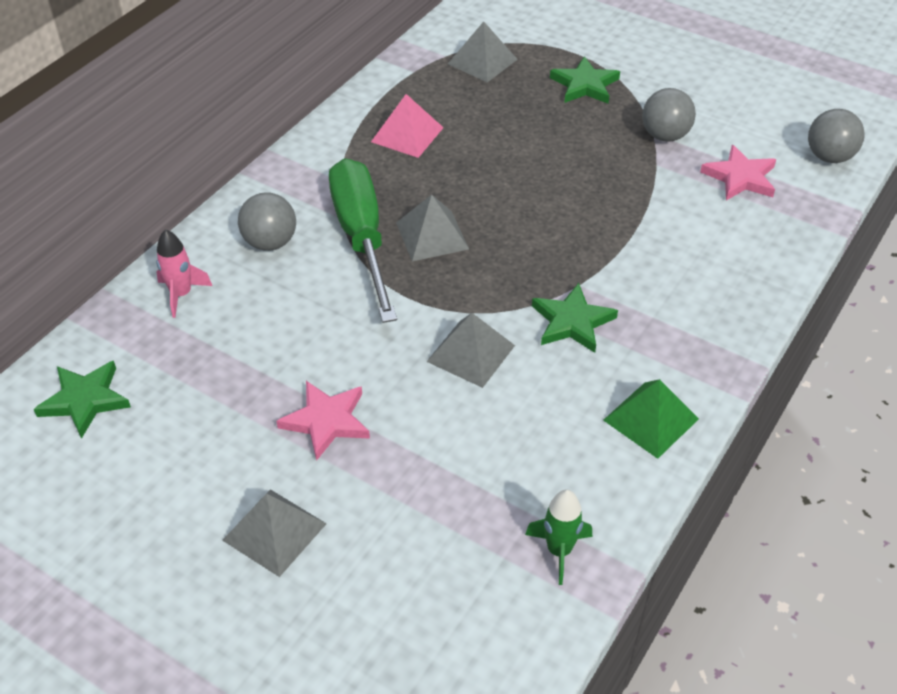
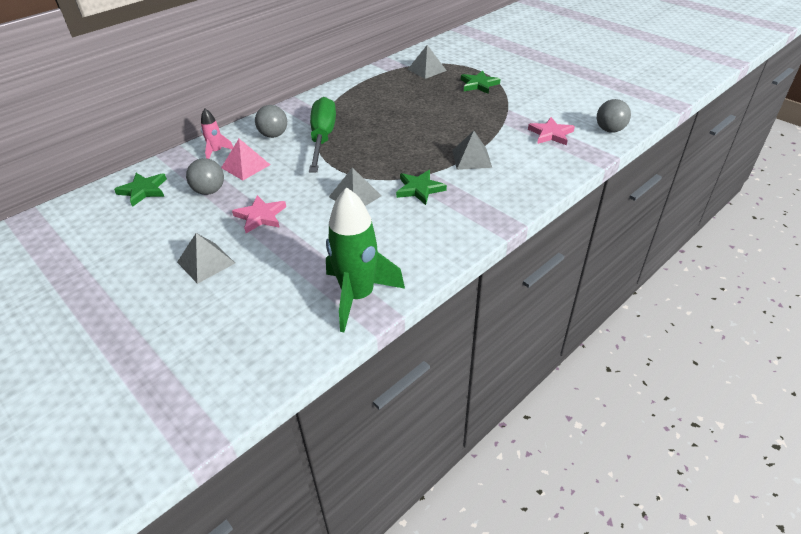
camera: 15 degrees right, 5 degrees down
(407, 134) = (370, 97): pink pyramid -> pink pyramid (245, 166)
(432, 235) = (361, 141): grey pyramid -> grey pyramid (471, 158)
(559, 551) = (358, 296): green rocket -> green rocket, size x2.06
(651, 419) = (443, 241): green pyramid -> none
(665, 136) = (514, 111): grey ball -> grey ball (209, 191)

